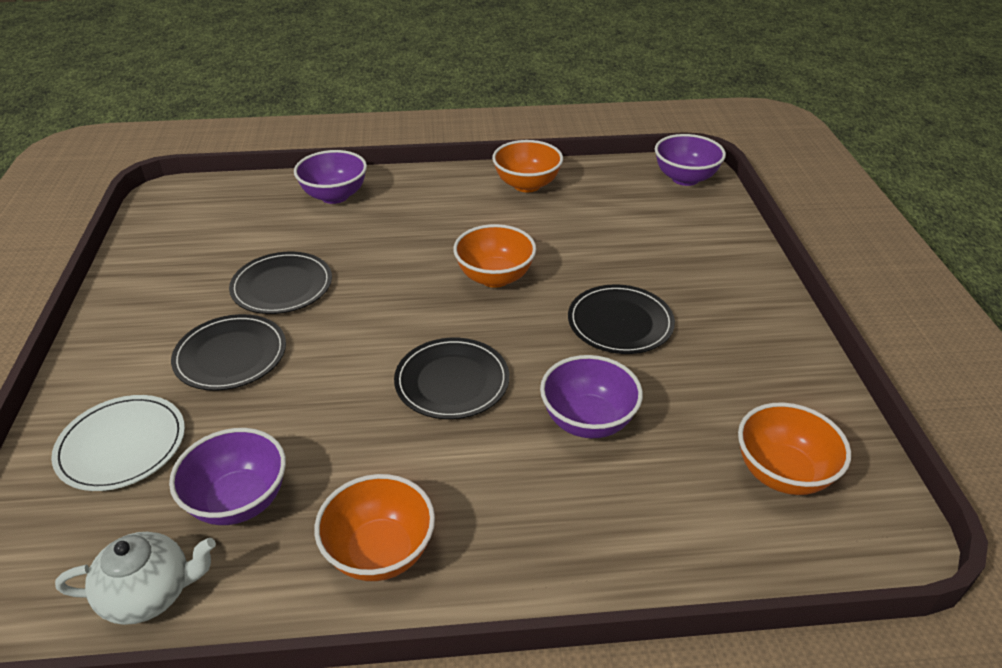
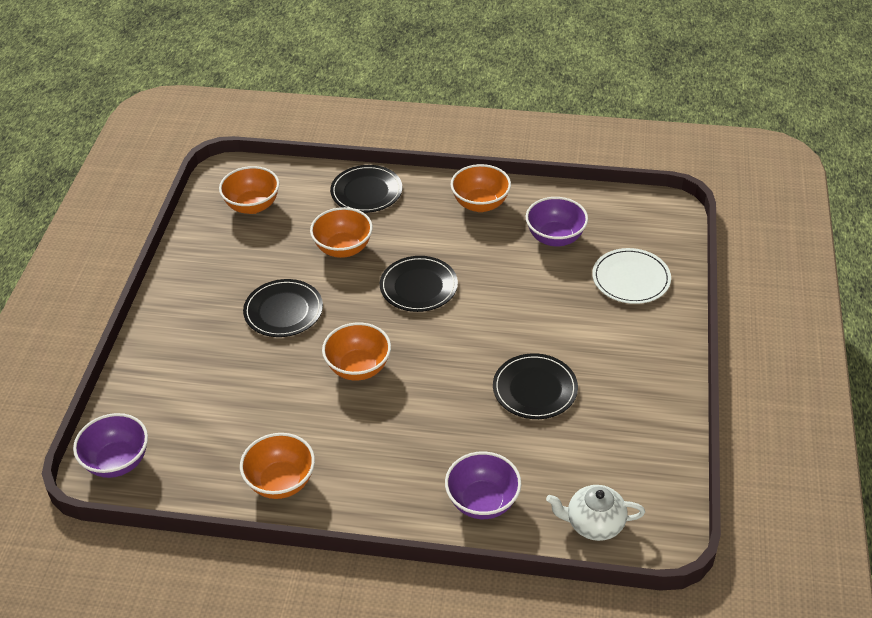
camera: 165 degrees left, 5 degrees up
(150, 593) = (595, 204): white teapot -> white teapot (594, 524)
(230, 355) = (570, 330): black plate -> black plate (366, 191)
(588, 421) = (343, 248): purple bowl -> orange bowl

